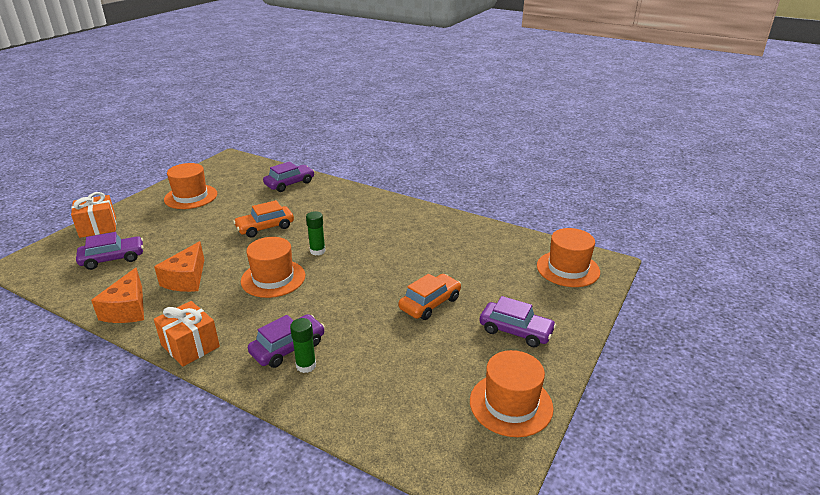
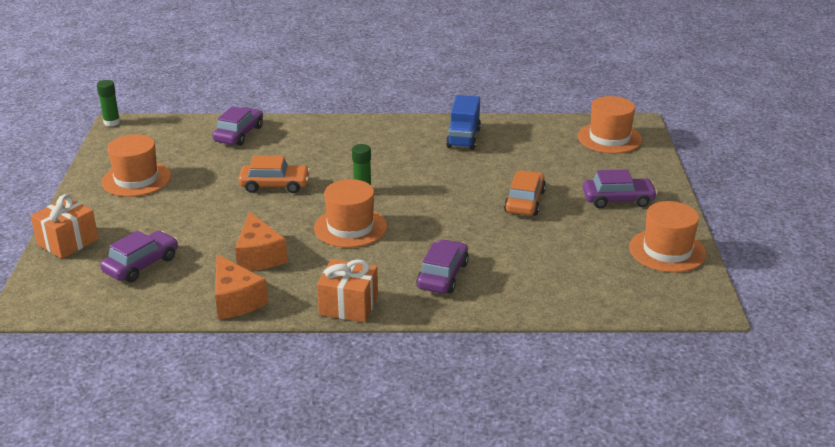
camera: 30 degrees left, 0 degrees up
(265, 227) = (275, 185): orange car -> orange car turned 120 degrees counterclockwise
(306, 365) = (476, 282): green glue stick -> green glue stick (112, 122)
(441, 232) = (463, 138): none -> blue truck

